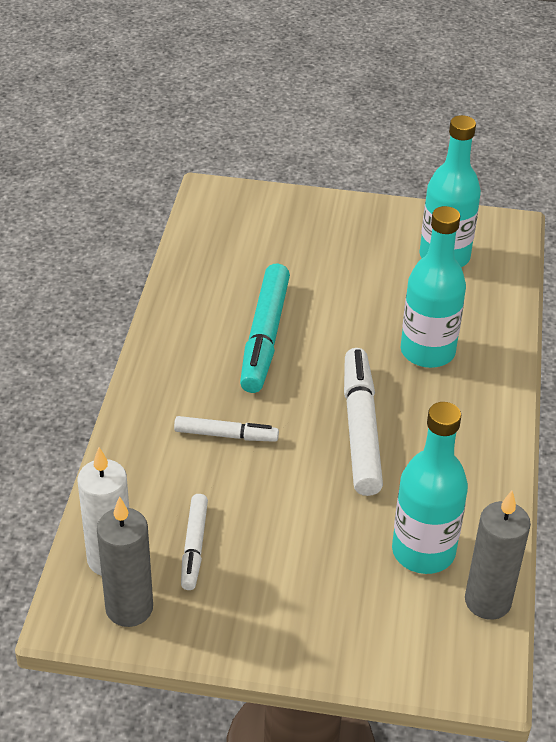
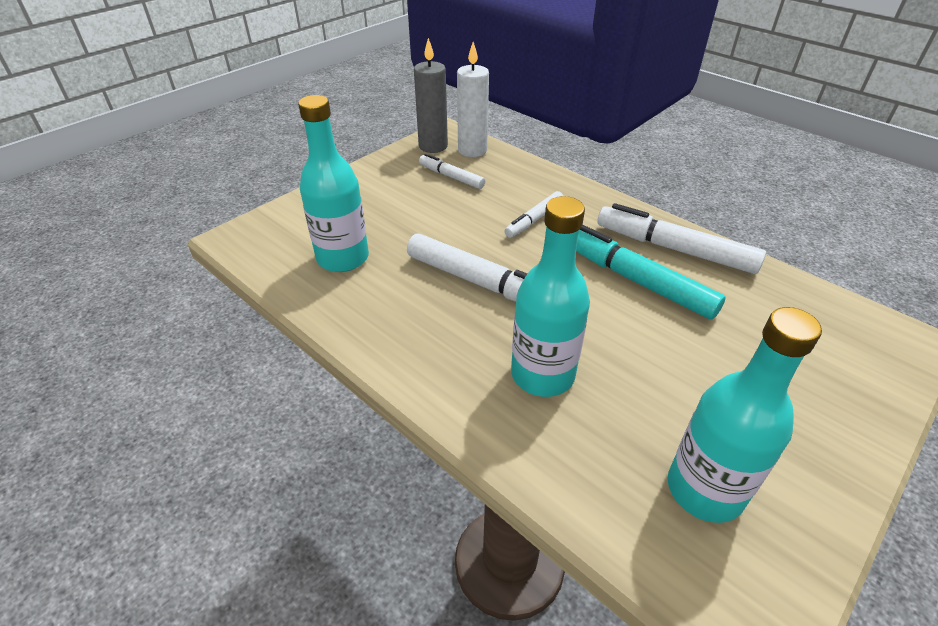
camera: 125 degrees right, 0 degrees up
(193, 325) = (674, 249): none -> white marker
(487, 601) = (273, 266): grey candle -> none

